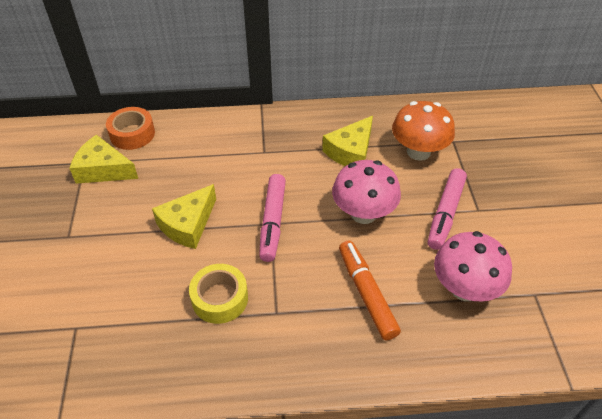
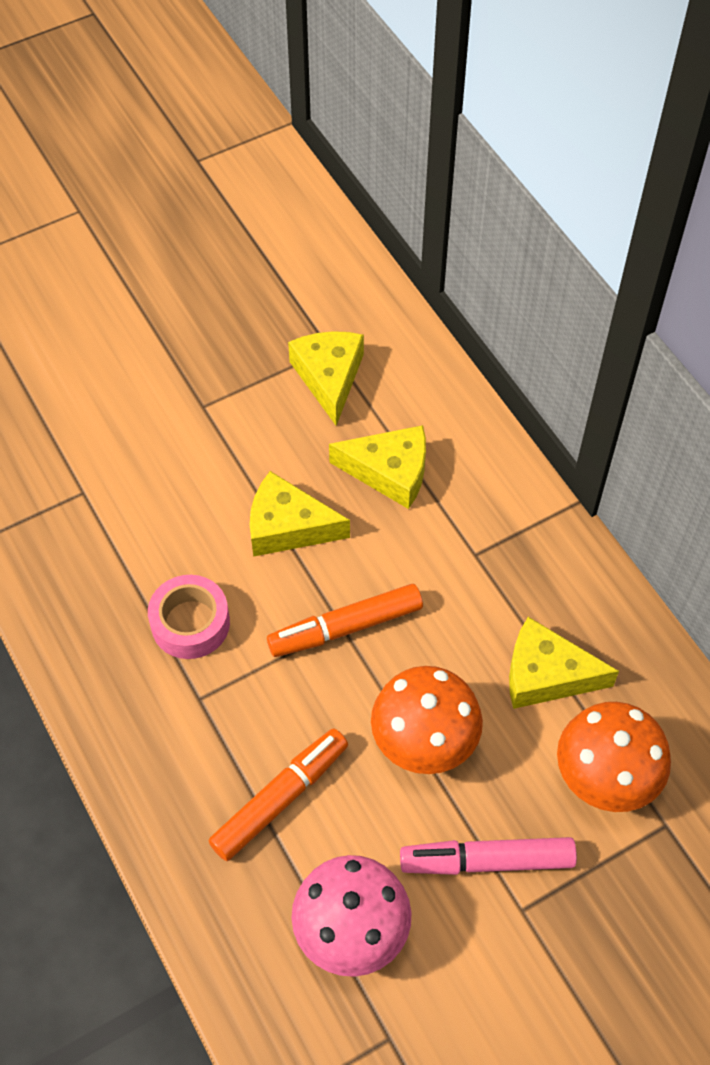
camera: 65 degrees right, 10 degrees up
(132, 134) = (413, 372): orange tape -> none
(187, 167) = (389, 472): none -> yellow cheese
(220, 298) = (190, 623): yellow tape -> pink tape
(272, 222) = (345, 627): pink marker -> orange marker
(363, 213) = (424, 741): pink mushroom -> orange mushroom

